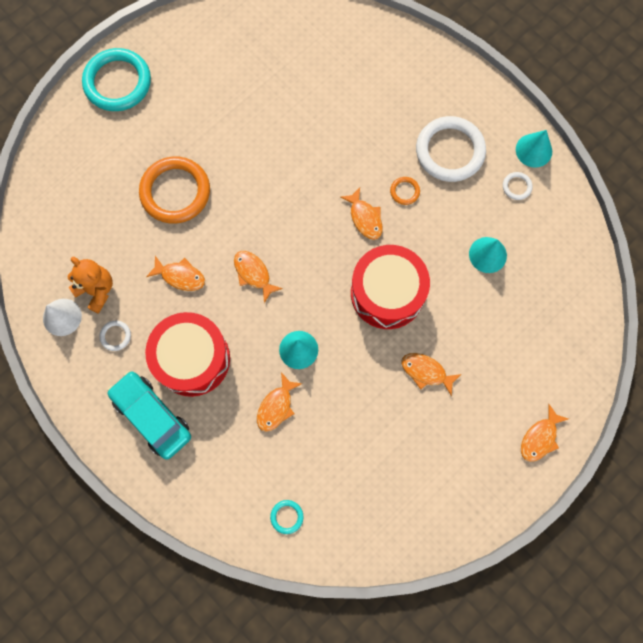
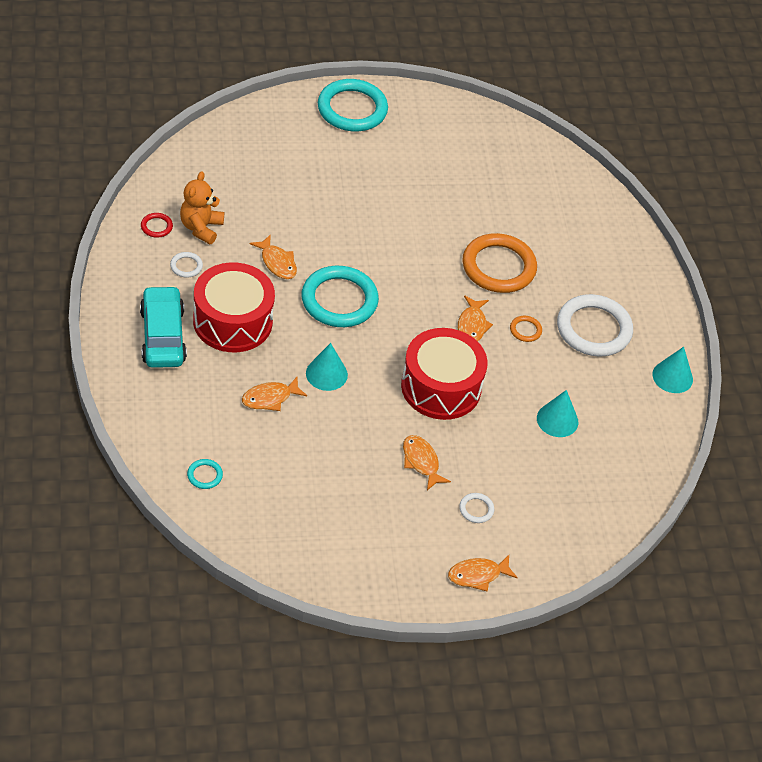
camera: 30 degrees right, 25 degrees down
(62, 317) = (156, 226): white cone -> red ring
(97, 290) = (201, 228): orange teddy bear -> orange teddy bear turned 150 degrees counterclockwise
(175, 192) = (328, 207): orange ring -> orange ring (498, 267)
(253, 274) = (339, 300): orange fish -> turquoise ring
(516, 187) = (631, 391): white ring -> white ring (476, 509)

